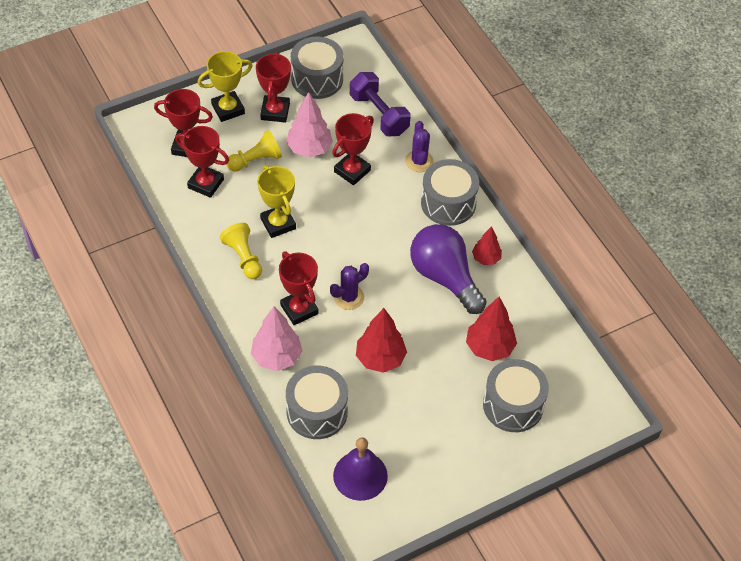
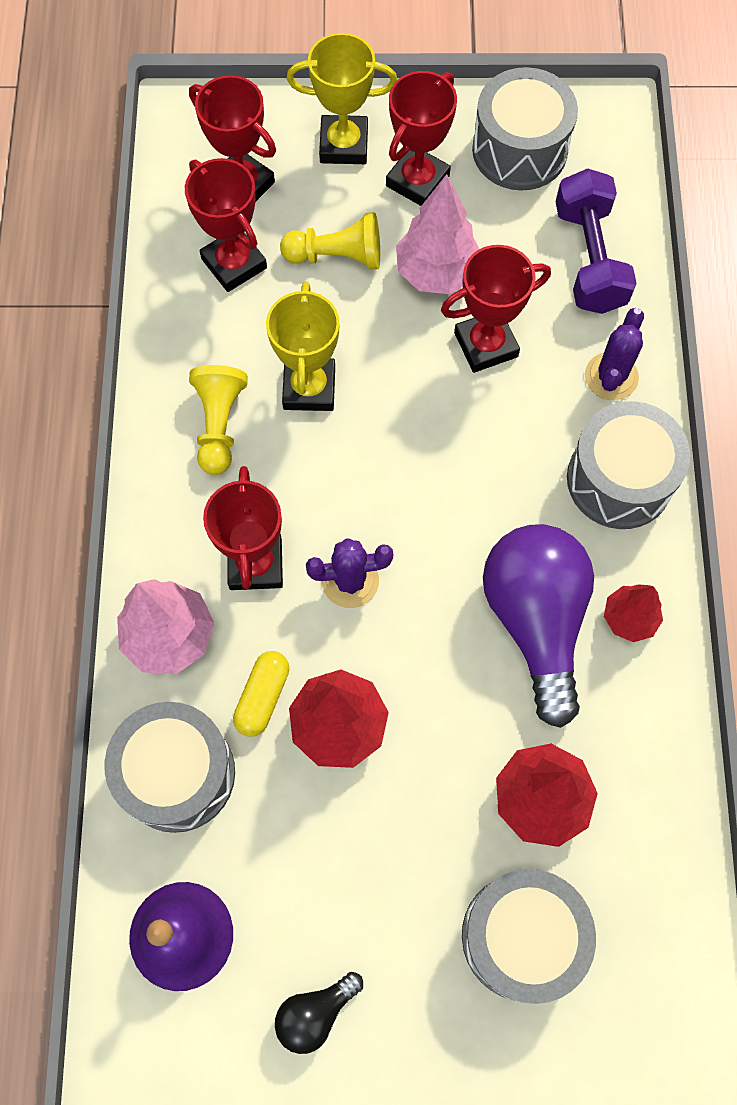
camera: 30 degrees right, 15 degrees up
(337, 363) = (263, 697): none -> yellow capsule
(440, 477) = (315, 1013): none -> black light bulb

